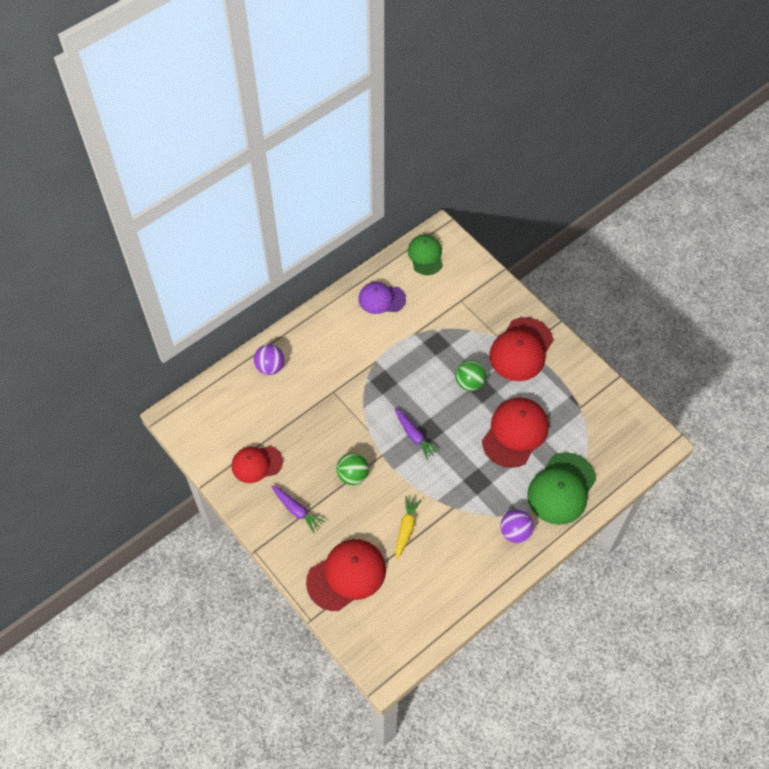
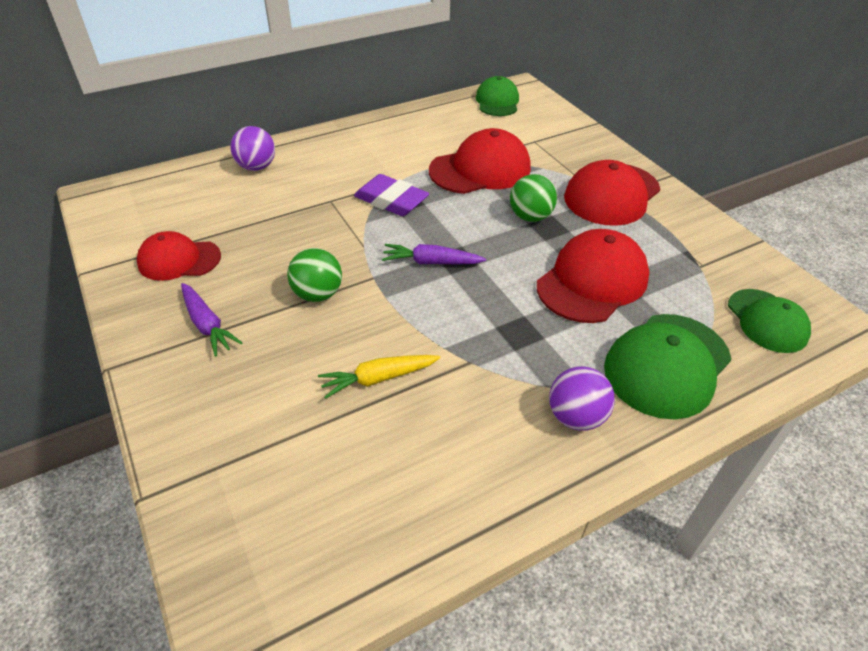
camera: 10 degrees right, 15 degrees down
(346, 575) = (244, 433): red cap -> red cap (480, 169)
(374, 384) = (391, 200): none -> purple eraser
(381, 299) = (430, 128): purple cap -> none
(406, 528) = (378, 379): yellow carrot -> yellow carrot turned 135 degrees counterclockwise
(414, 436) = (431, 262): purple carrot -> purple carrot turned 120 degrees clockwise
(618, 445) = (767, 321): none -> green cap

